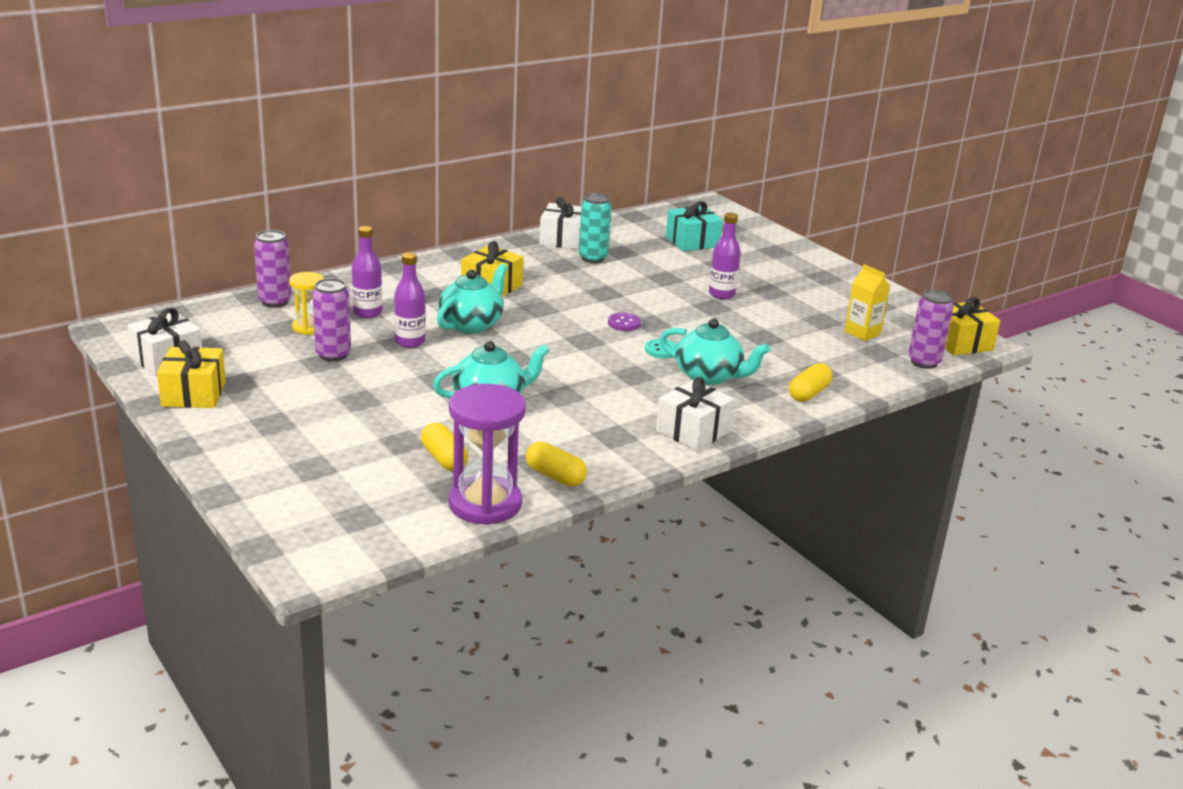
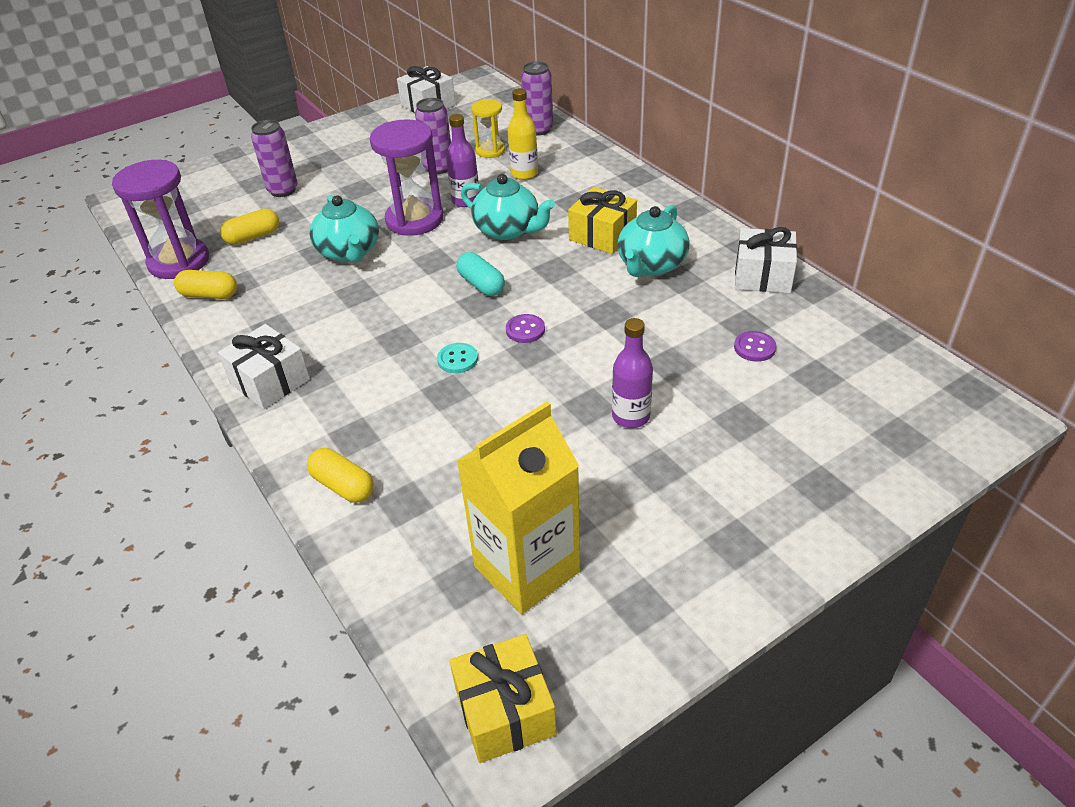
camera: 95 degrees right, 15 degrees up
(194, 394) = (373, 123): yellow gift -> none
(367, 313) = (524, 173): purple bottle -> yellow bottle
(438, 367) = (414, 220): none -> purple hourglass
(555, 476) = (209, 295): yellow capsule -> yellow capsule turned 60 degrees clockwise
(558, 338) = (481, 284): none -> turquoise capsule
(593, 258) = (711, 301): turquoise can -> none
(647, 252) = (754, 348): none -> purple button
(692, 242) = (814, 392): turquoise gift -> none
(709, 376) = (392, 397): turquoise teapot -> turquoise teapot (651, 265)
(862, 333) = (527, 569): yellow carton -> yellow carton, size x1.89
(924, 362) = (431, 638): purple can -> purple can (283, 190)

